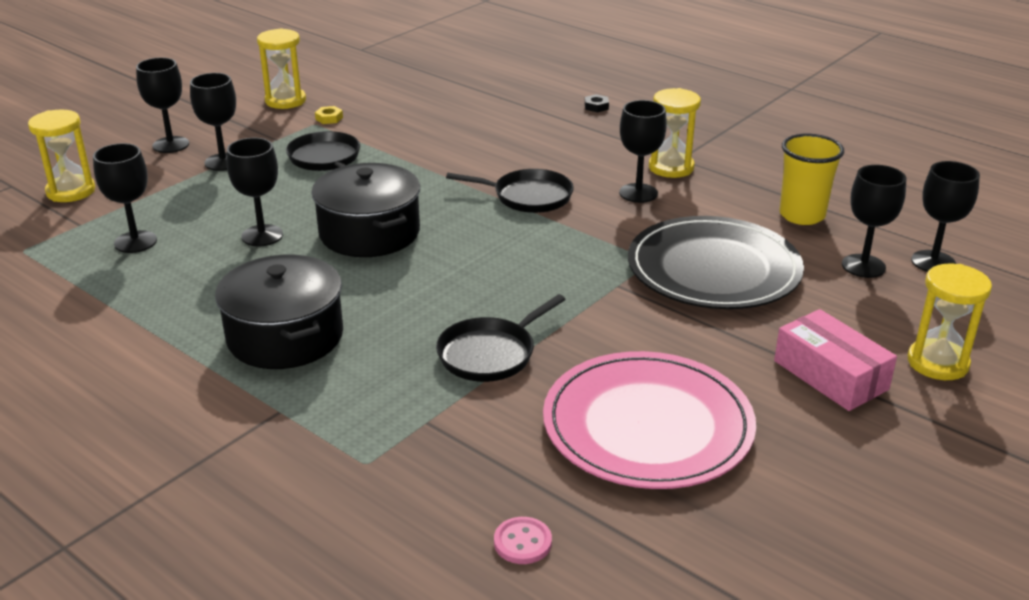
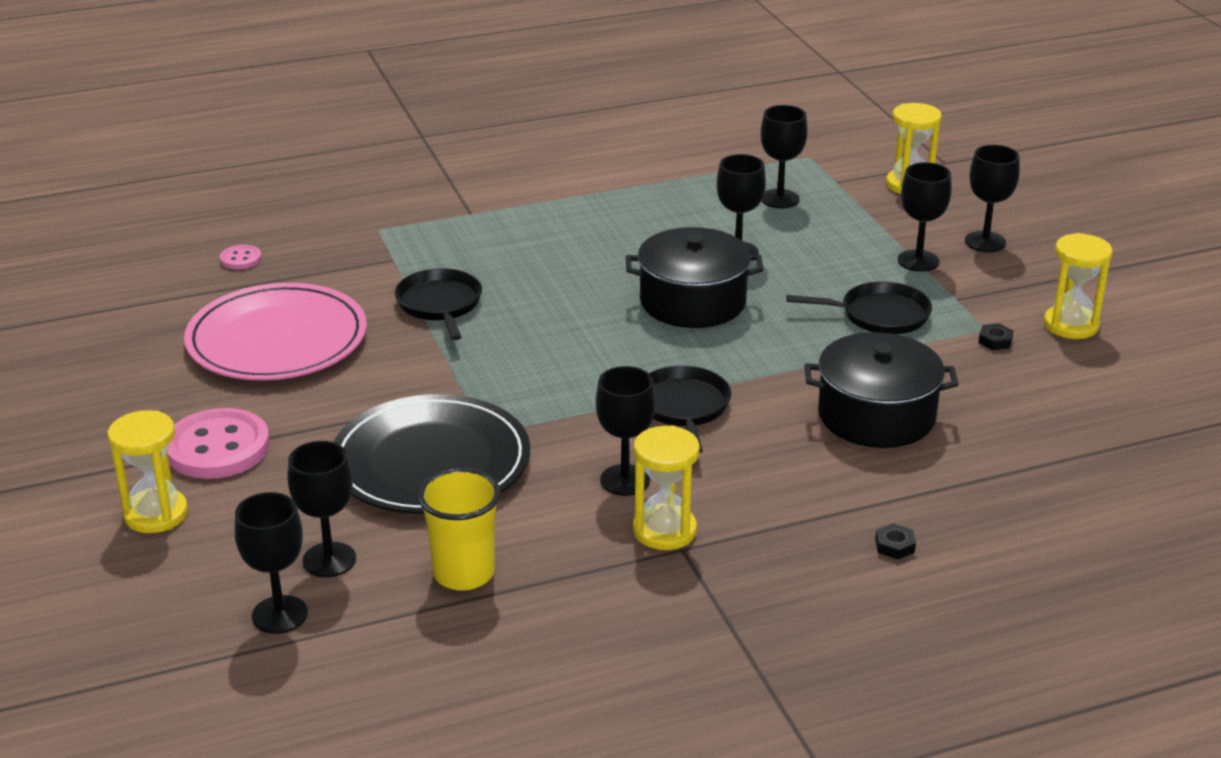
camera: 120 degrees right, 0 degrees up
(285, 336) = (561, 232): black pot -> black pot (876, 415)
(329, 118) = (995, 341): yellow nut -> black nut
(528, 196) = (684, 407): black pan -> black pan turned 135 degrees clockwise
(830, 375) = (218, 447): pink box -> pink button

